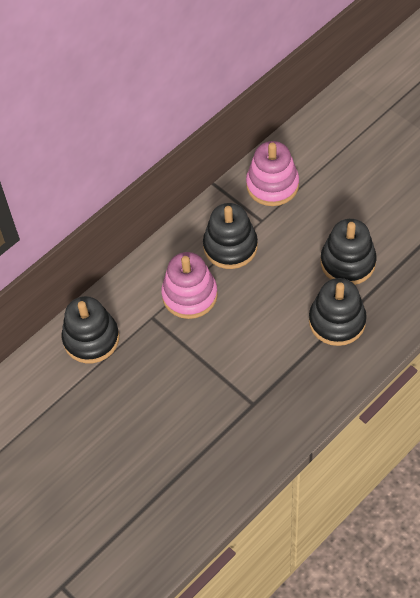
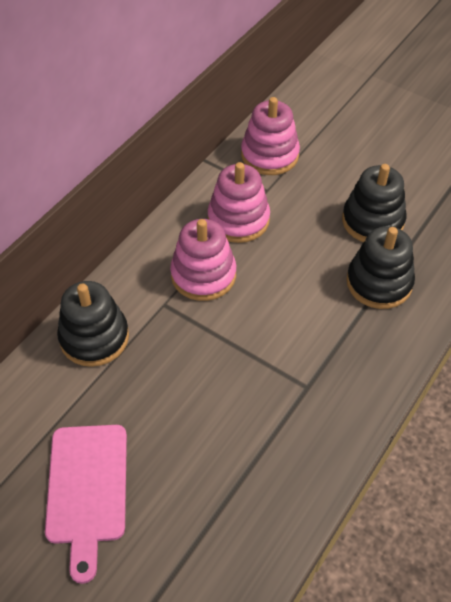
camera: 15 degrees left, 5 degrees down
(67, 460) = (87, 489): none -> pink cutting board
(230, 246) = (238, 219): black stacking toy -> pink stacking toy

